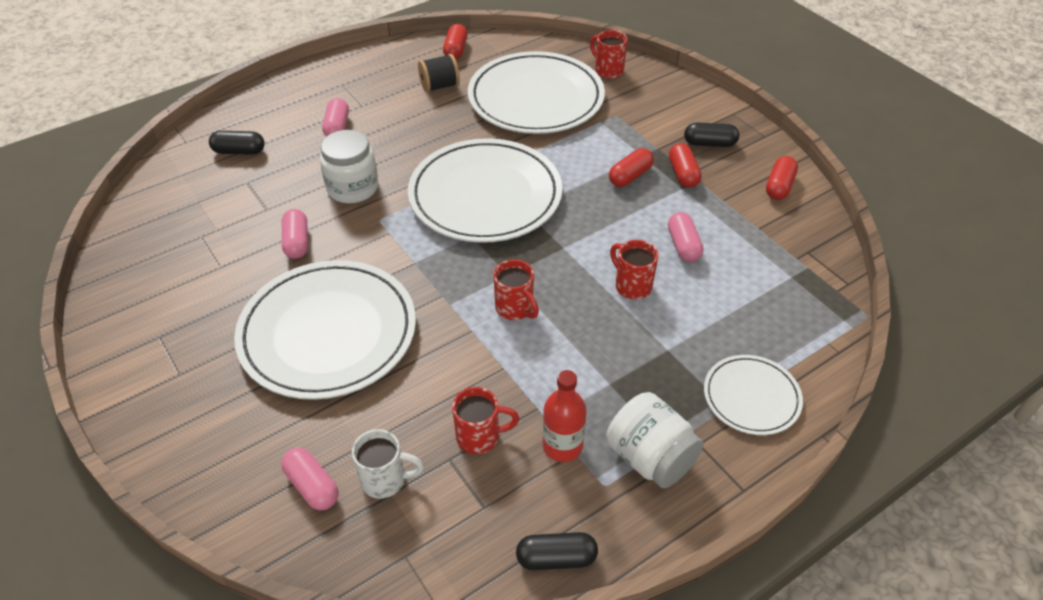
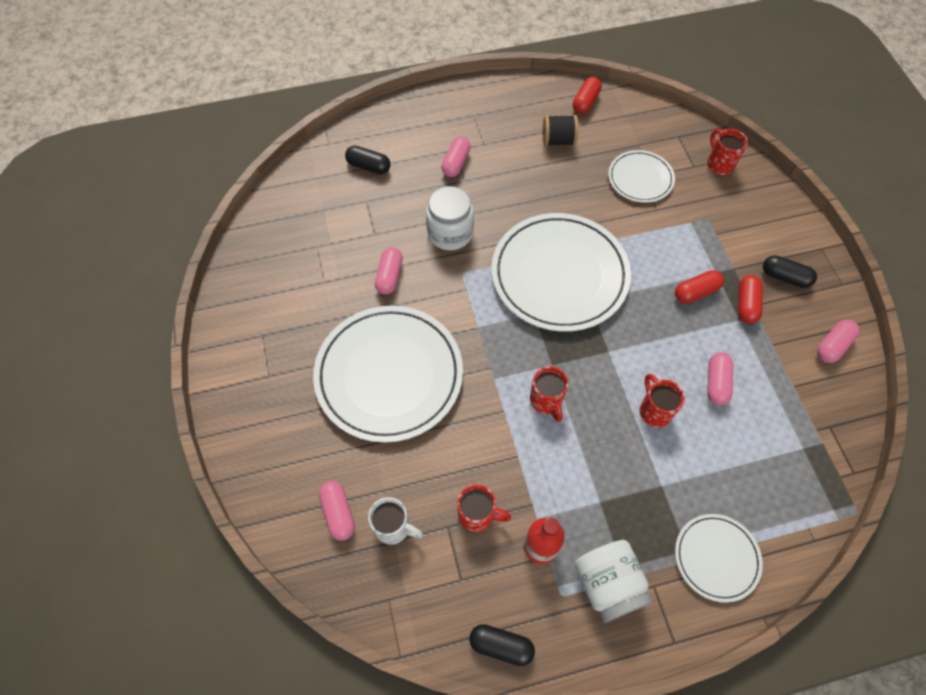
camera: 20 degrees right, 15 degrees up
(536, 98) = (640, 178): white plate -> white plate, size x0.51
(779, 186) = (833, 346): red capsule -> pink capsule

